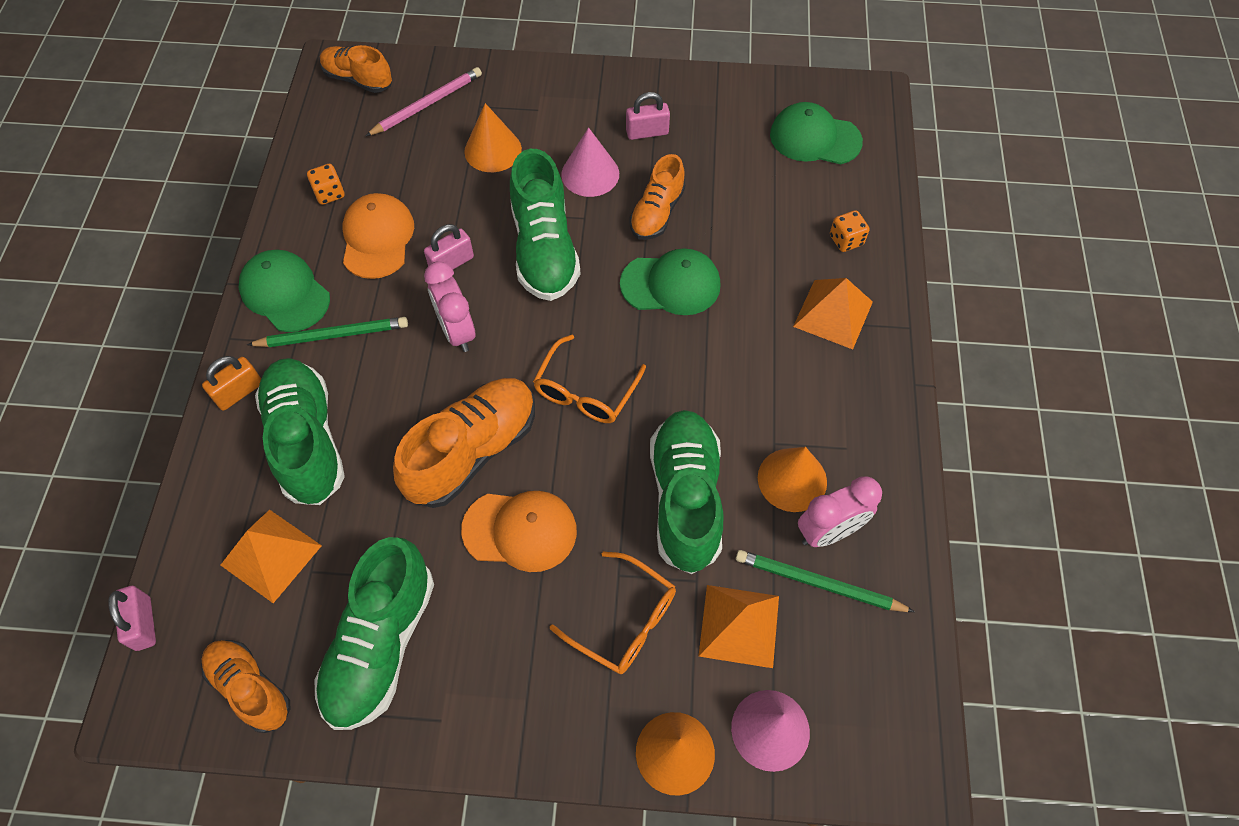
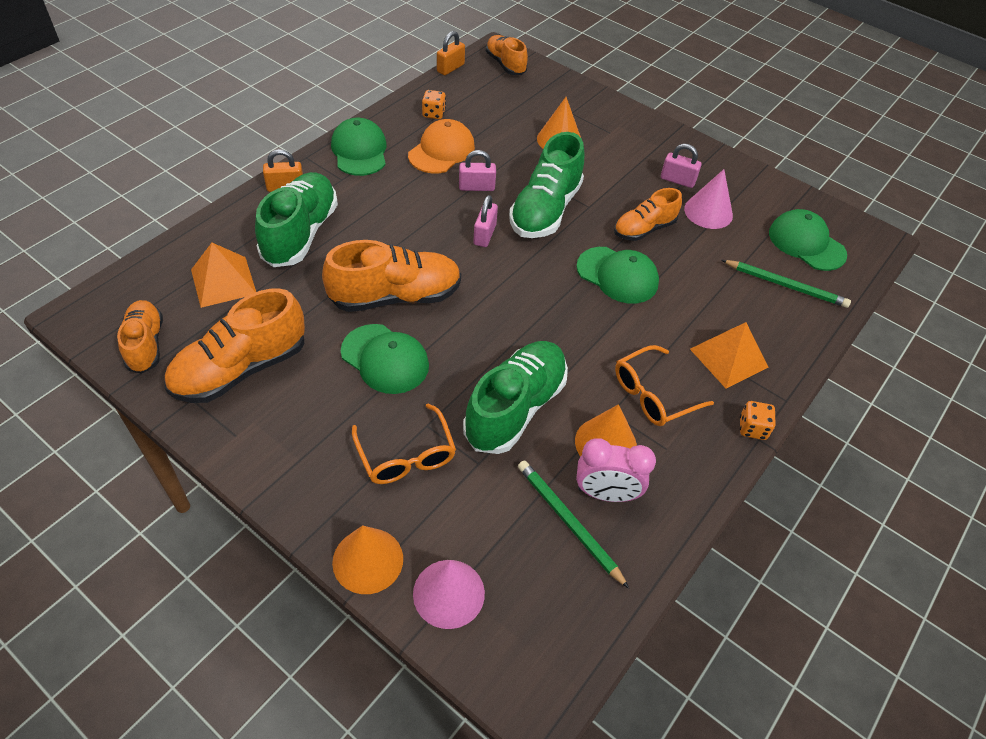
camera: 30 degrees right, 10 degrees down
(143, 623) = (122, 274): pink padlock -> pink padlock (484, 234)
(299, 119) = (450, 68): none -> orange padlock
(333, 335) = (367, 187): green pencil -> green pencil (786, 285)
(381, 644) = (240, 369): green shoe -> orange shoe
(427, 104) = (538, 96): pink pencil -> none
(457, 331) = (446, 226): pink clock -> none
(520, 530) = (385, 359): orange cap -> green cap
(585, 391) = (501, 304): orange glasses -> orange glasses (653, 394)
(590, 174) = (615, 184): pink cone -> pink cone (708, 212)
(739, 625) = (484, 511): orange pyramid -> none
(846, 240) = (778, 318): orange dice -> orange dice (752, 428)

